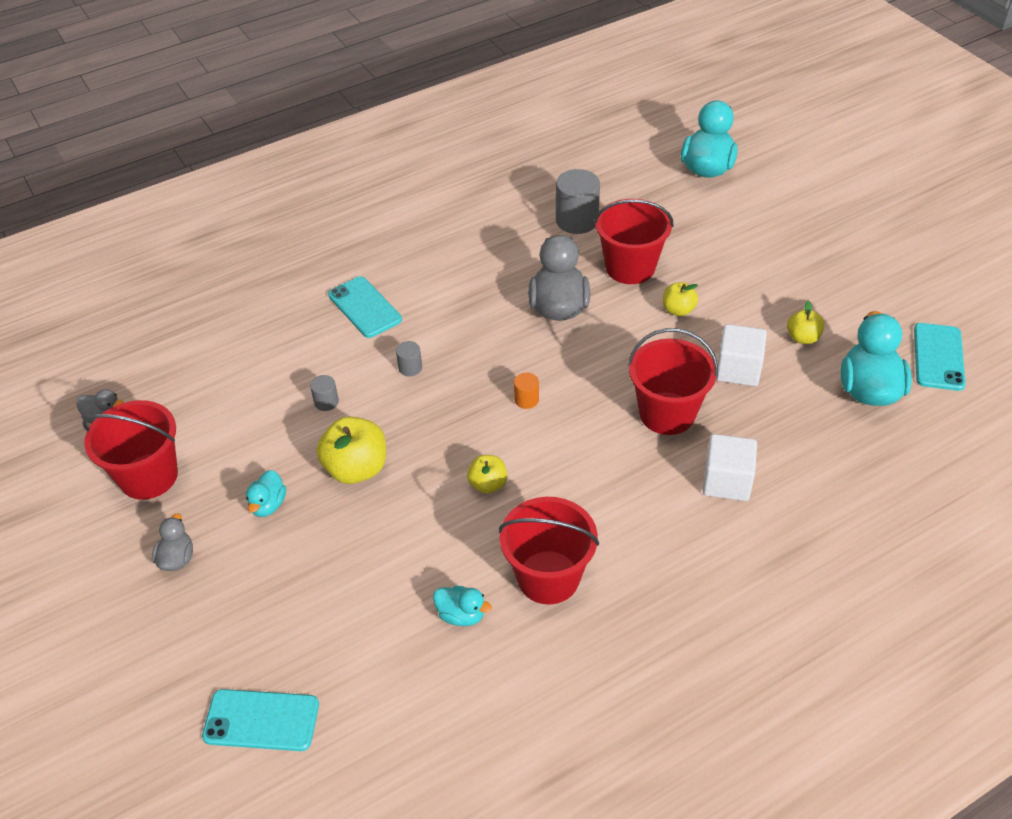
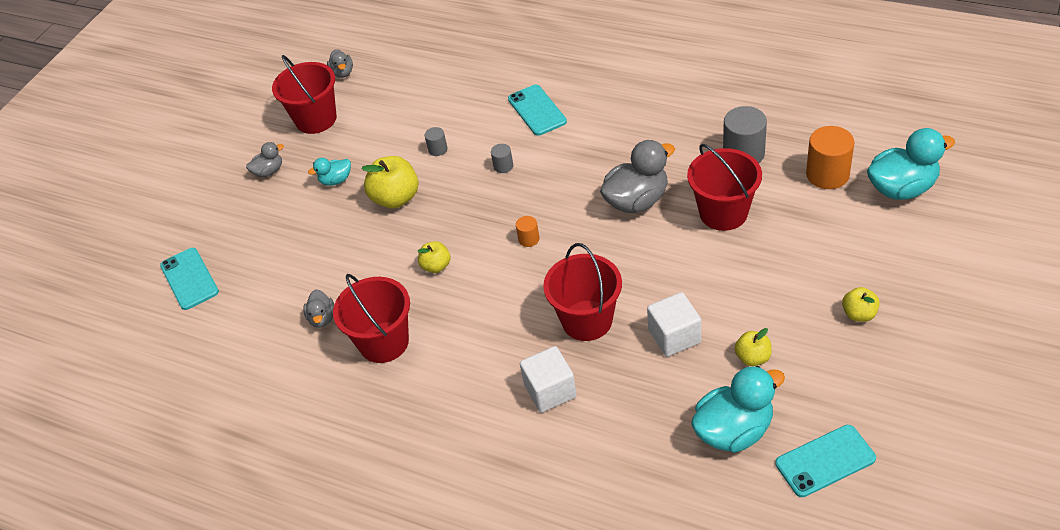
camera: 60 degrees right, 0 degrees up
(364, 307) = (537, 110): turquoise phone -> turquoise phone turned 45 degrees counterclockwise
(461, 615) = (322, 318): turquoise duck -> grey duck
(651, 193) = (827, 174): none -> orange cylinder
(678, 310) = (704, 266): yellow apple -> yellow apple (859, 314)

